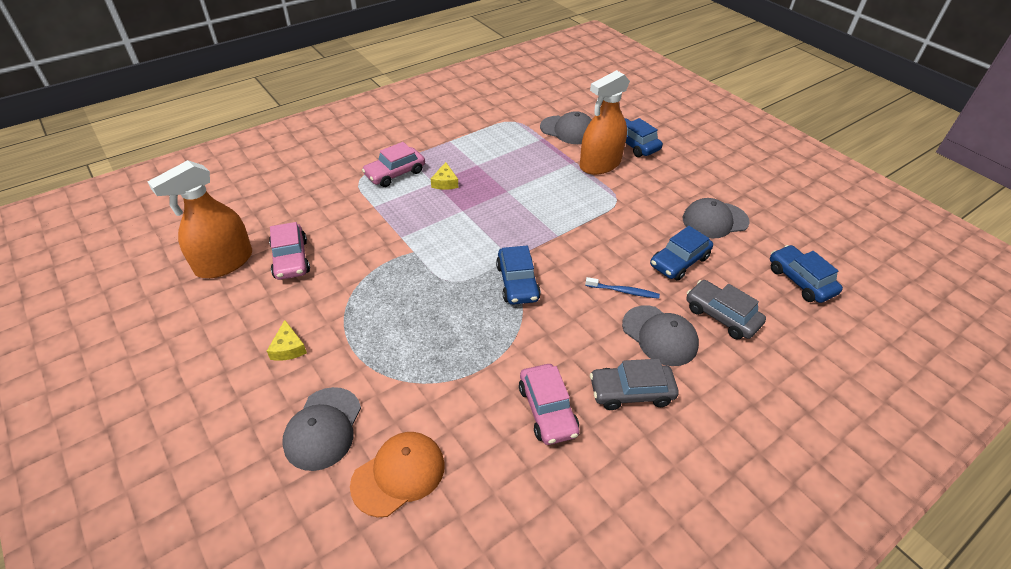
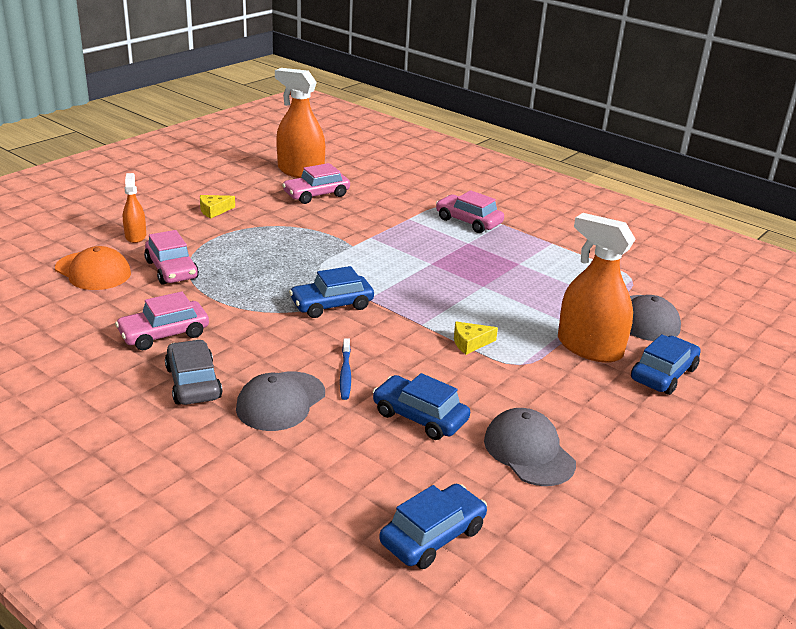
camera: 75 degrees right, 15 degrees down
(323, 428) = (135, 236): grey cap -> orange spray bottle
(418, 396) = (171, 270): none -> pink car
(445, 182) = (472, 249): yellow cheese -> yellow cheese (470, 343)
(721, 316) = (329, 452): grey car -> none

